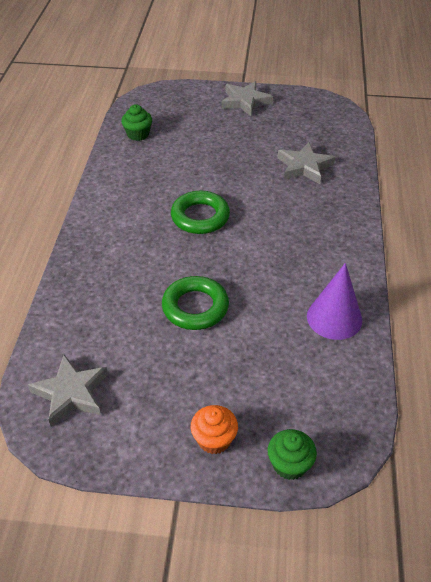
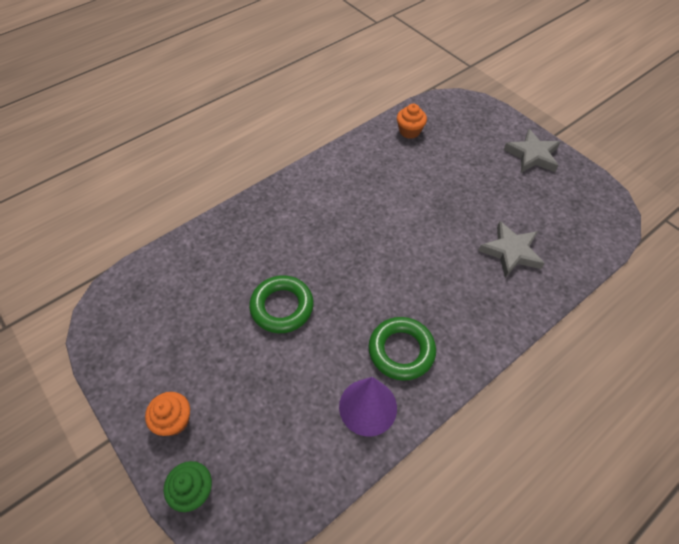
camera: 45 degrees right, 10 degrees up
(71, 393) = (140, 303): grey star -> none
(138, 134) = (409, 131): green cupcake -> orange cupcake
(200, 217) = (372, 235): green ring -> green ring (401, 351)

